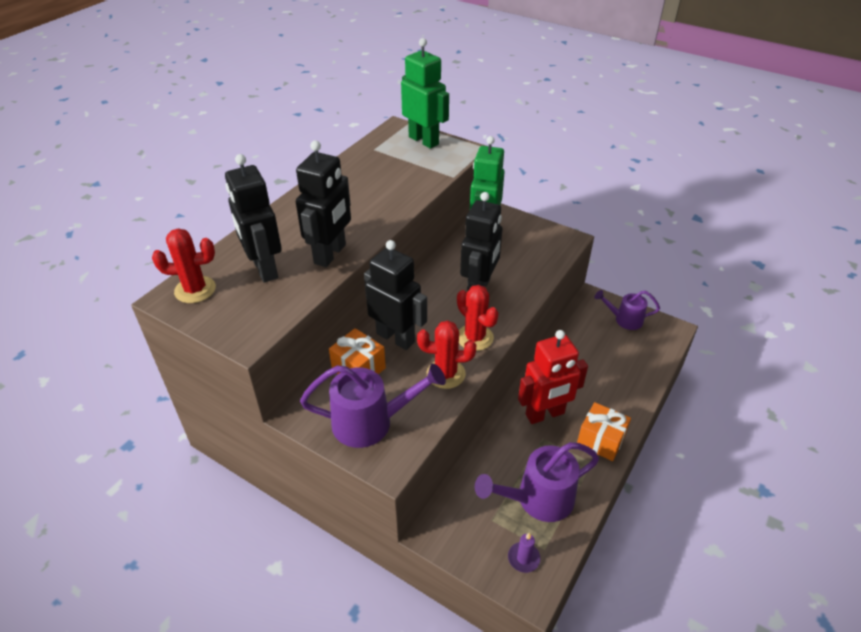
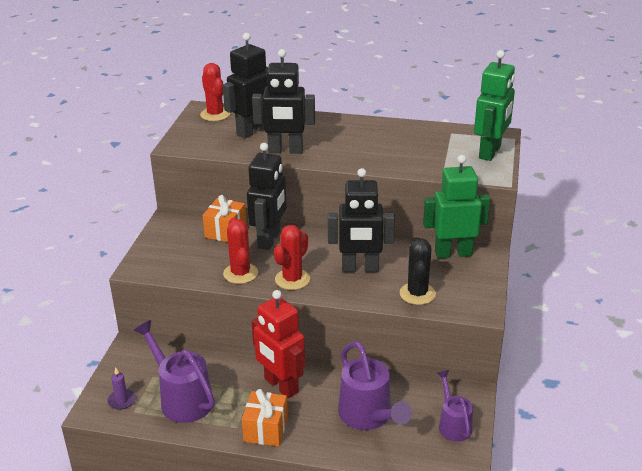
camera: 70 degrees right, 10 degrees down
(372, 422) = (174, 251): purple watering can -> purple watering can (369, 417)
(532, 265) = (417, 294): none -> black cactus

